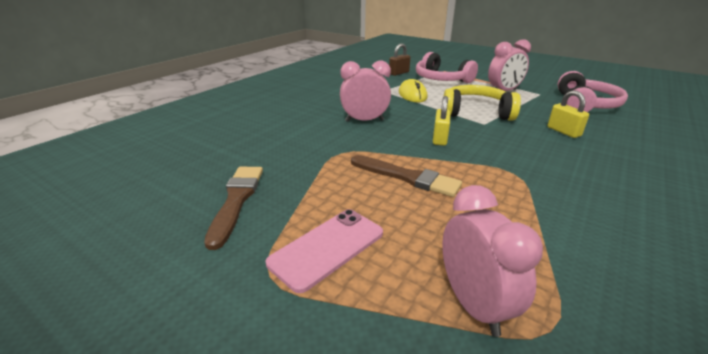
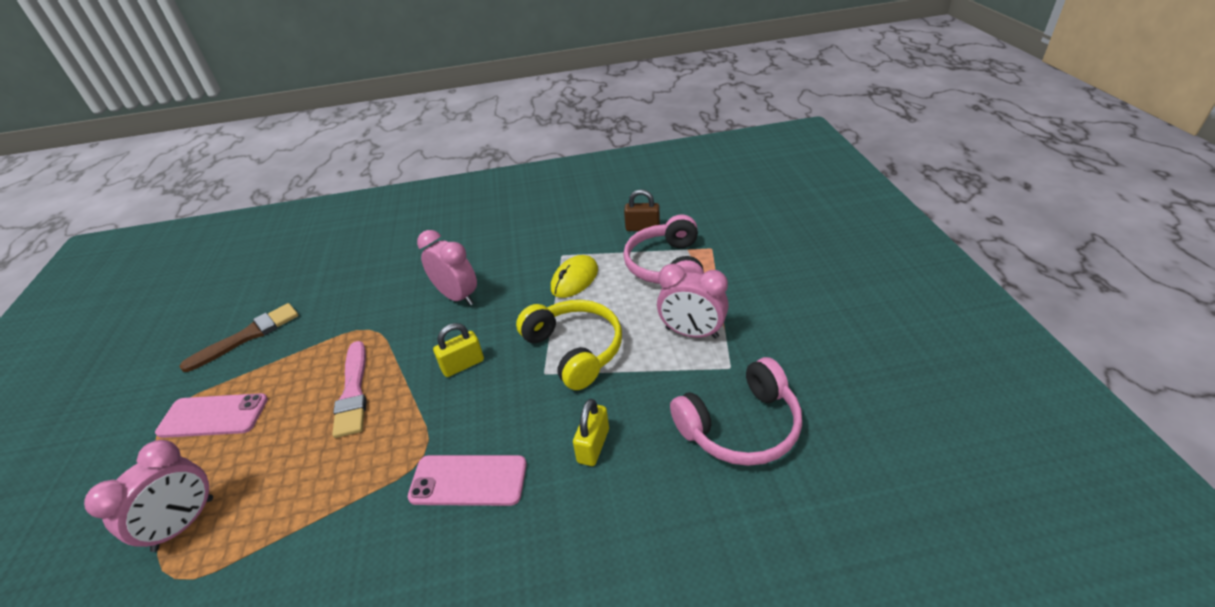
camera: 50 degrees right, 10 degrees up
(407, 177) = (353, 392): brown brush -> pink brush
(557, 167) = (468, 481): none -> pink phone

